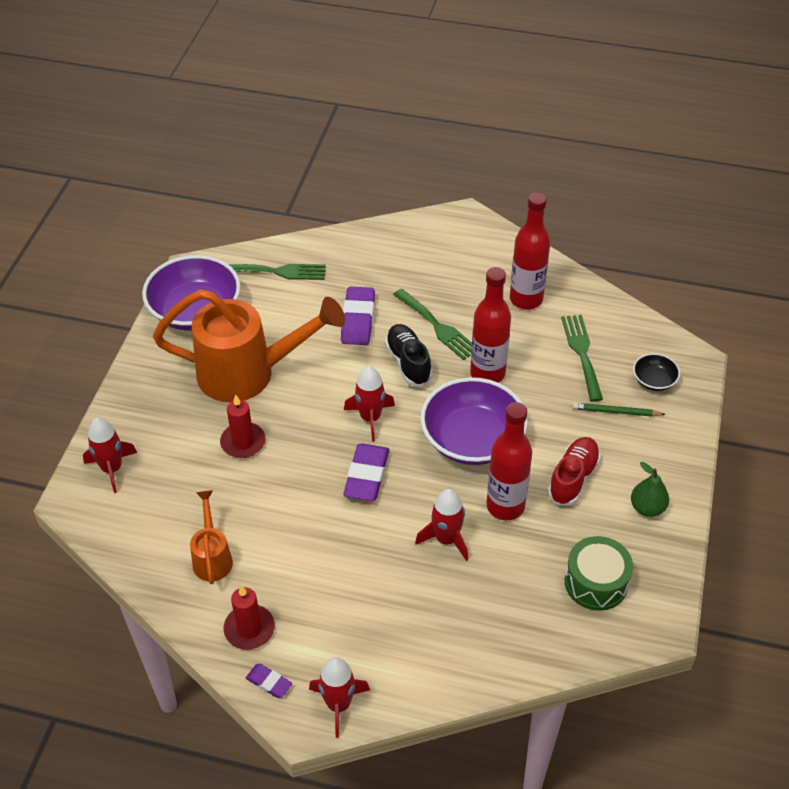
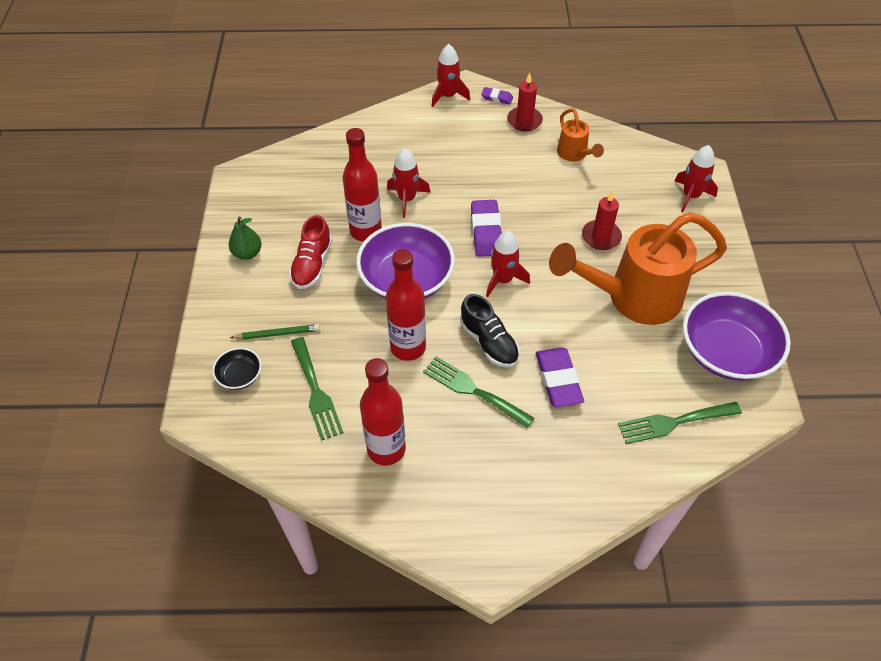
camera: 165 degrees right, 5 degrees up
(596, 582) = (287, 192): green drum -> none

